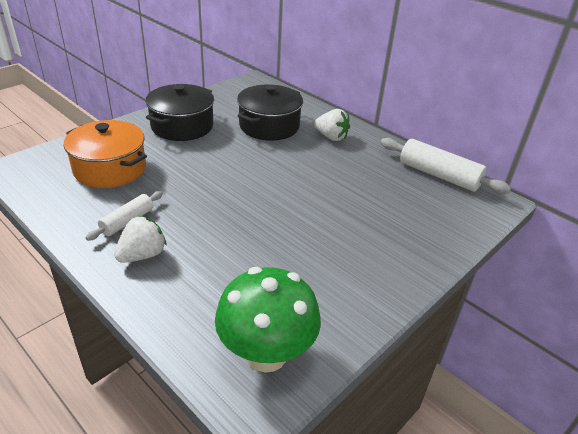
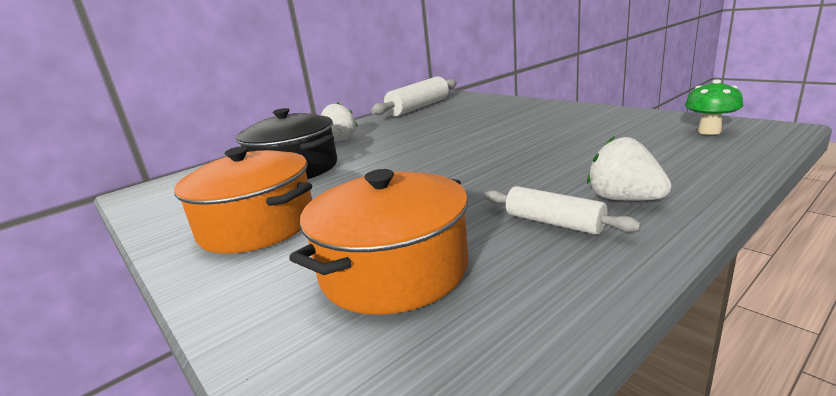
camera: 80 degrees left, 15 degrees down
(182, 126) = (258, 225): black pot -> orange pot
(266, 354) = (709, 131): green mushroom -> green mushroom, size x0.53

